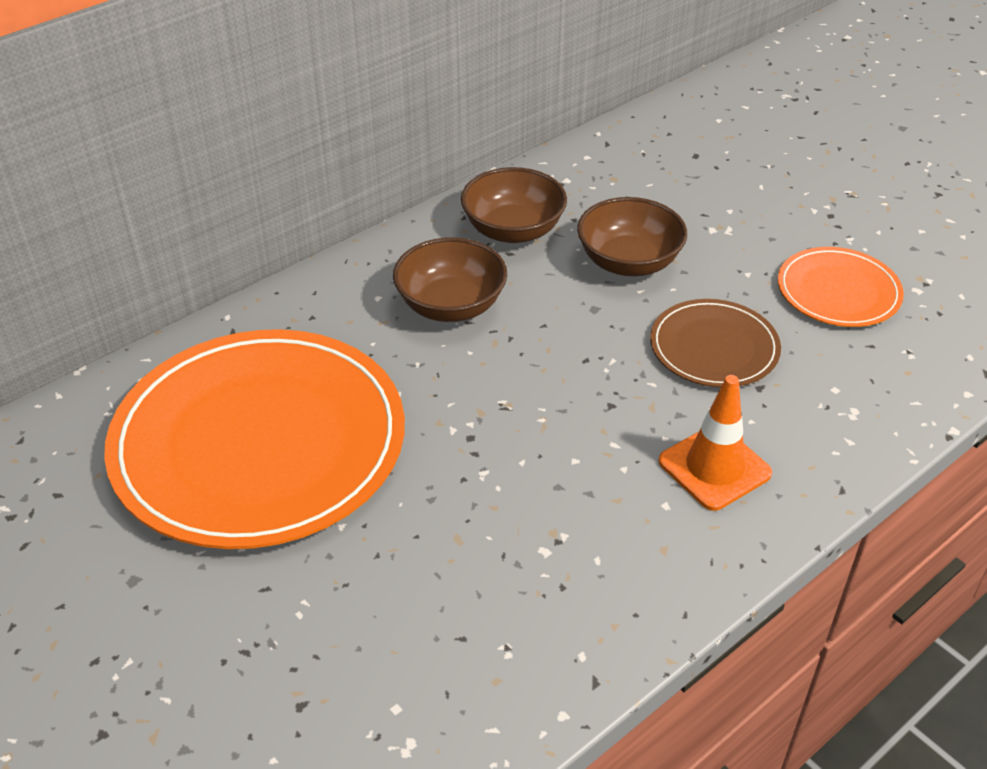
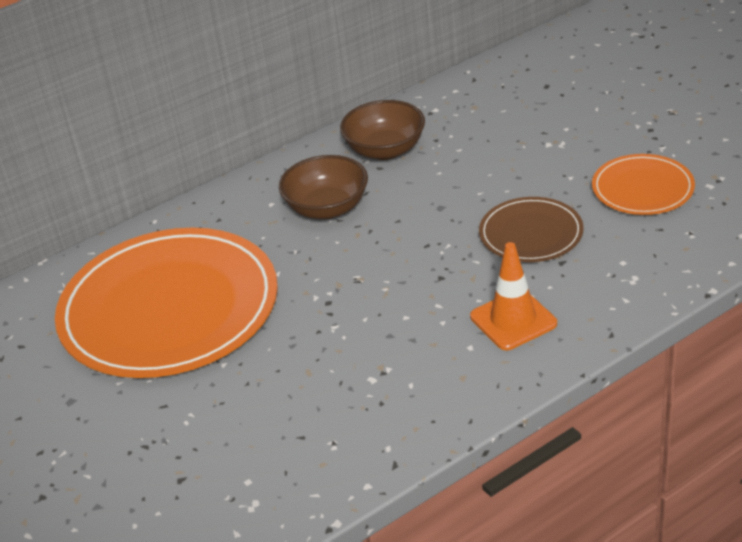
camera: 10 degrees right, 5 degrees down
(628, 262) = (474, 171): brown bowl -> none

